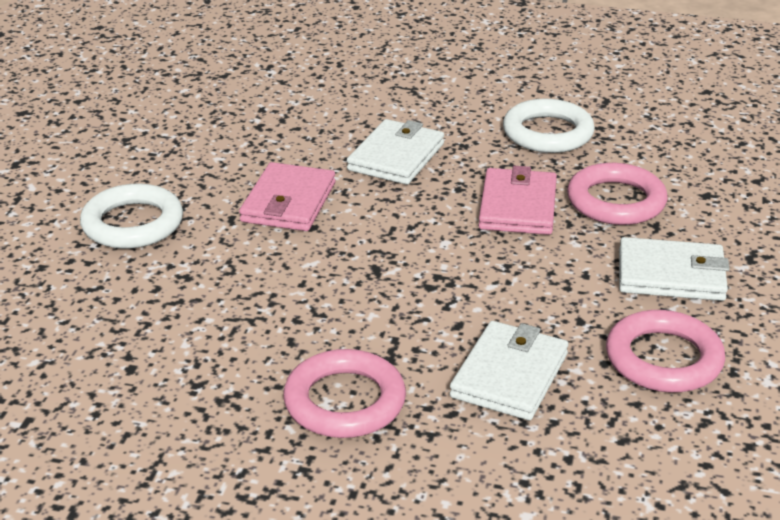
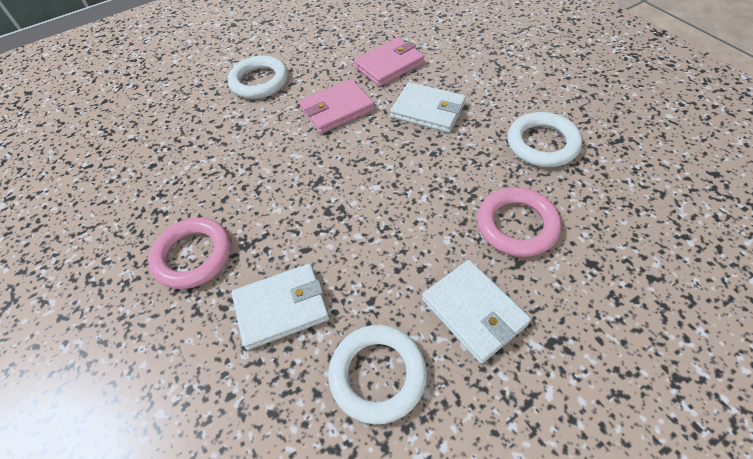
camera: 50 degrees right, 20 degrees up
(396, 157) = (428, 110): white wallet -> white wallet turned 45 degrees clockwise
(517, 206) = (449, 188): pink wallet -> pink wallet (389, 65)
(663, 359) = (378, 374): pink ring -> white ring

